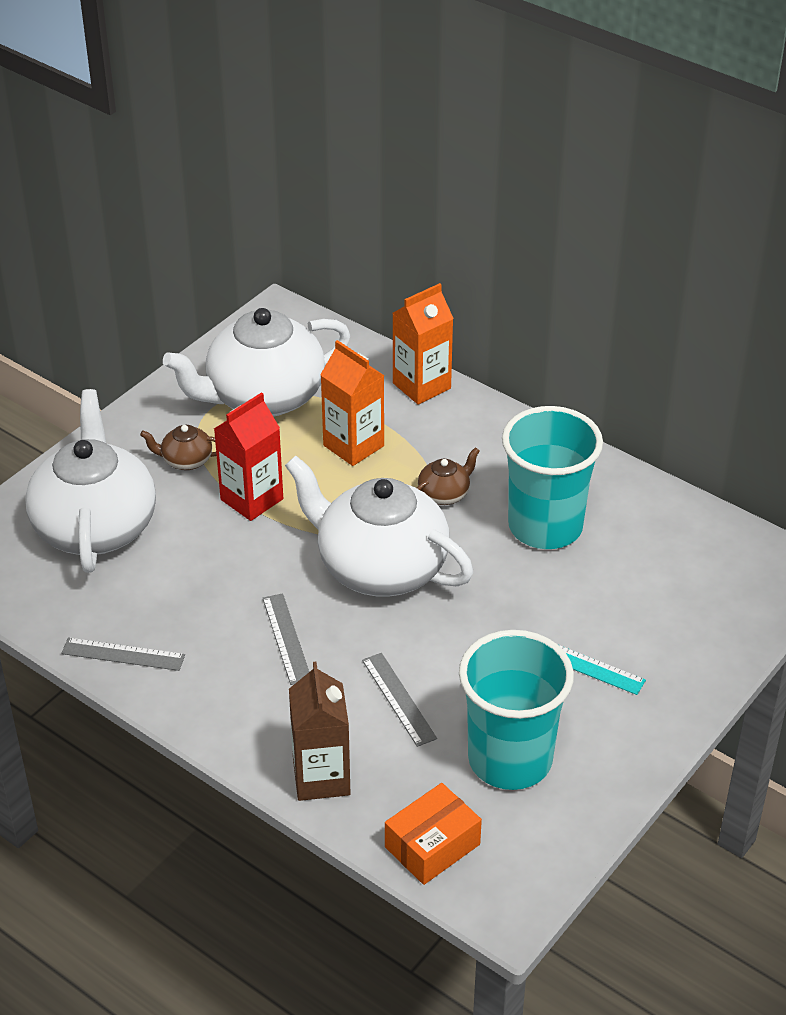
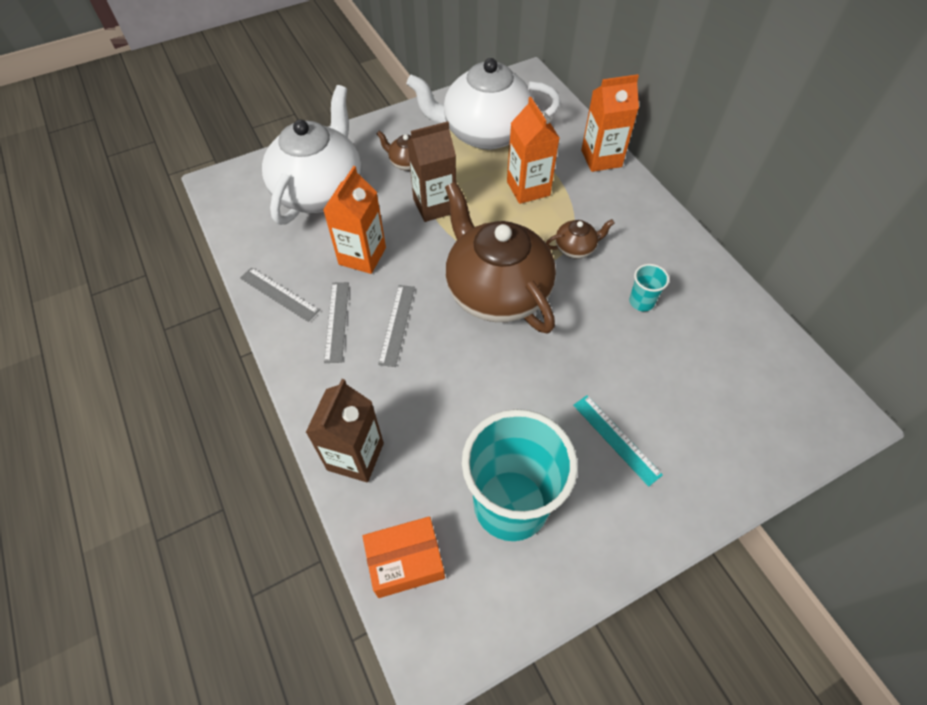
camera: 25 degrees right, 15 degrees up
(198, 581) = (362, 256): none -> orange carton
(252, 499) = (434, 206): red carton -> brown carton
(380, 567) = (496, 291): white teapot -> brown teapot
(398, 699) = (451, 410): grey ruler -> grey ruler (337, 321)
(545, 526) = (641, 302): turquoise cup -> turquoise cup, size x0.41

